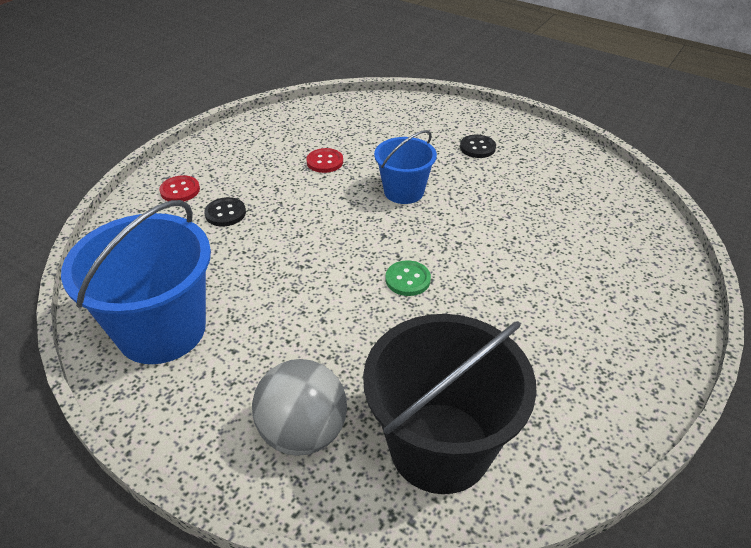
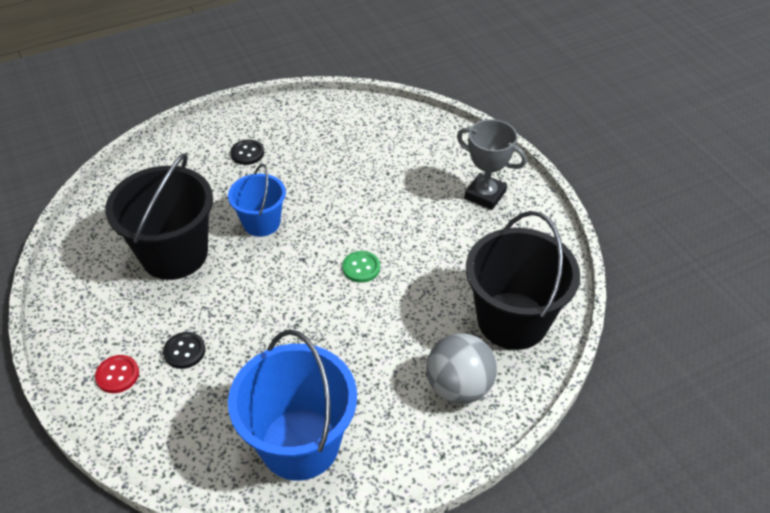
camera: 60 degrees left, 5 degrees up
(325, 162) = (174, 254): red button -> black bucket
(613, 337) = (485, 195): none -> grey trophy

